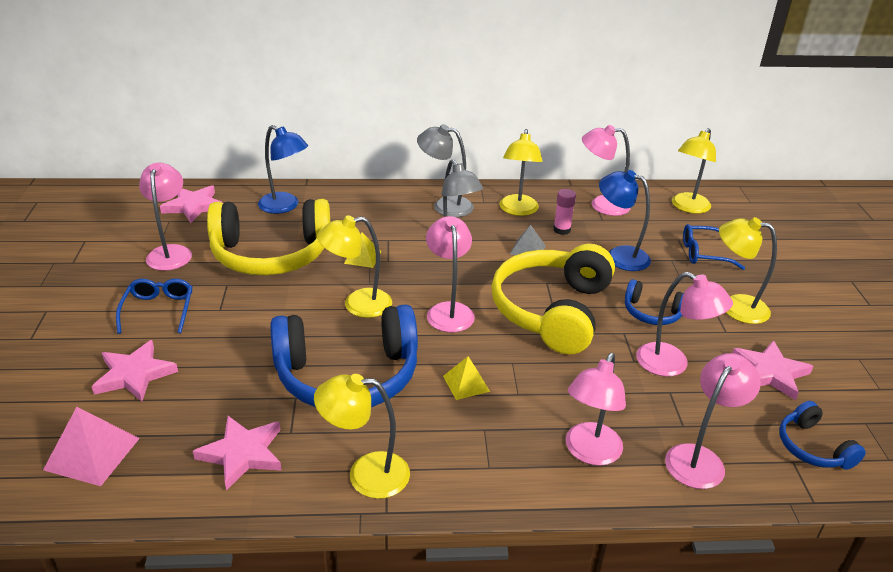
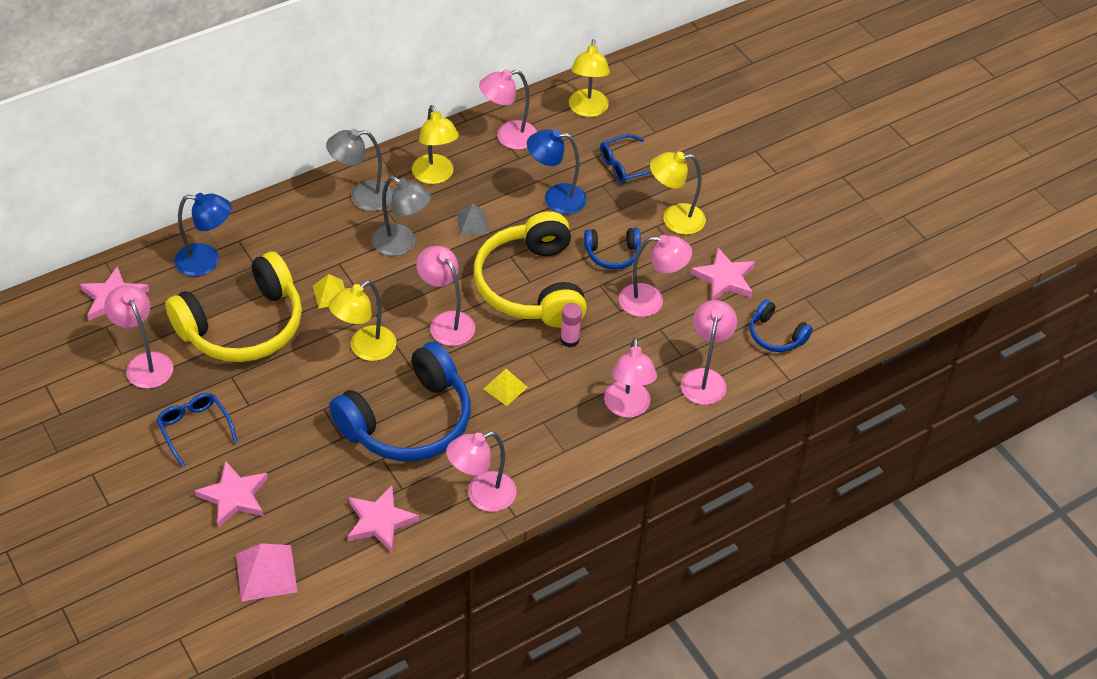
camera: 30 degrees left, 15 degrees up
(366, 474) = (482, 495): yellow lamp -> pink lamp
(561, 230) = (489, 186): pink glue stick -> pink glue stick (569, 340)

